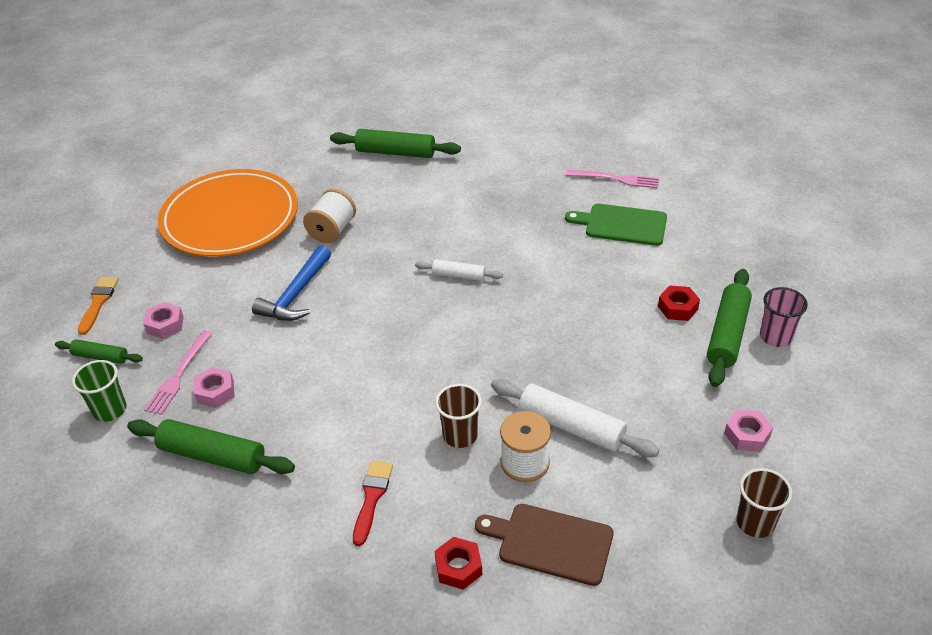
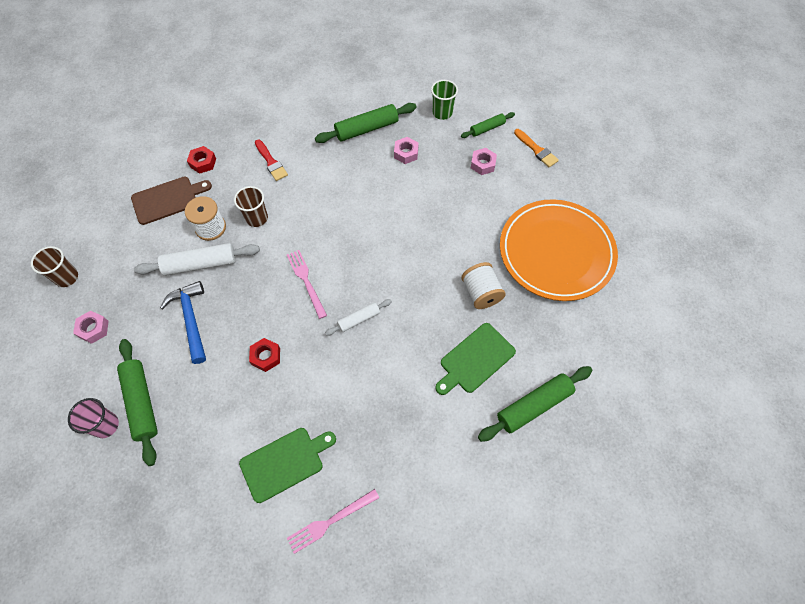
camera: 135 degrees right, 20 degrees up
(179, 375) = (436, 148): pink fork -> pink fork (306, 281)
(296, 294) = (440, 232): blue hammer -> blue hammer (191, 320)
(399, 196) = (475, 359): none -> green cutting board
(677, 308) = (189, 402): red nut -> red nut (266, 356)

